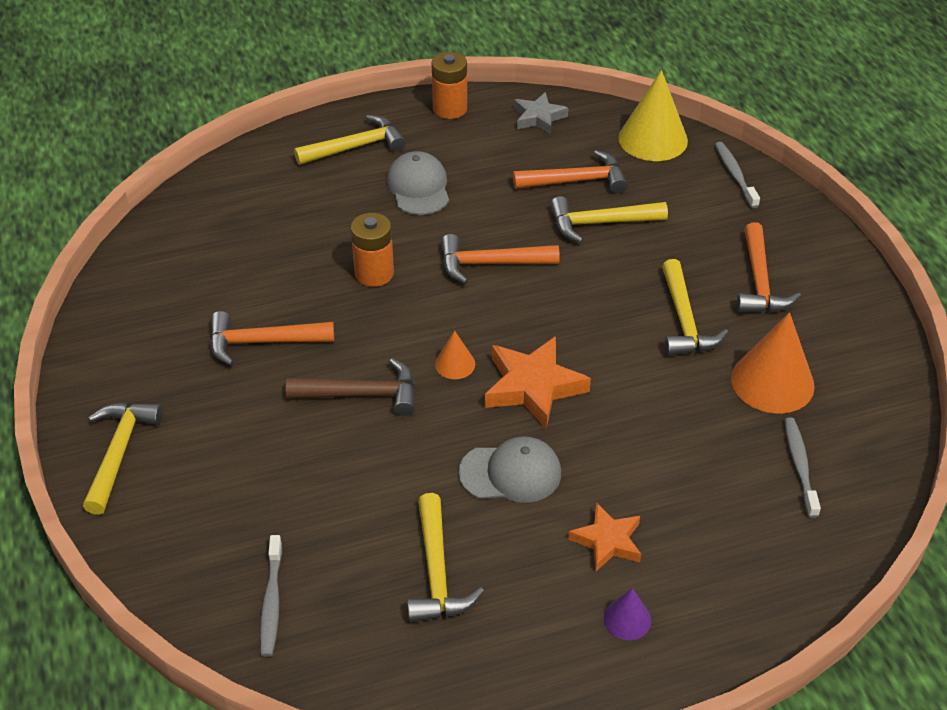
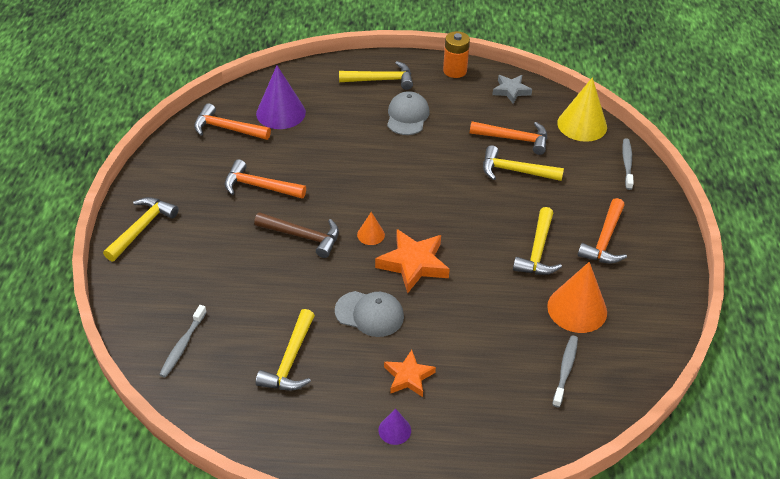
camera: 20 degrees right, 0 degrees up
(237, 229) = (281, 113): none -> purple cone
(374, 273) = (350, 163): orange battery -> none
(491, 263) = (428, 177): orange hammer -> orange hammer (227, 128)

